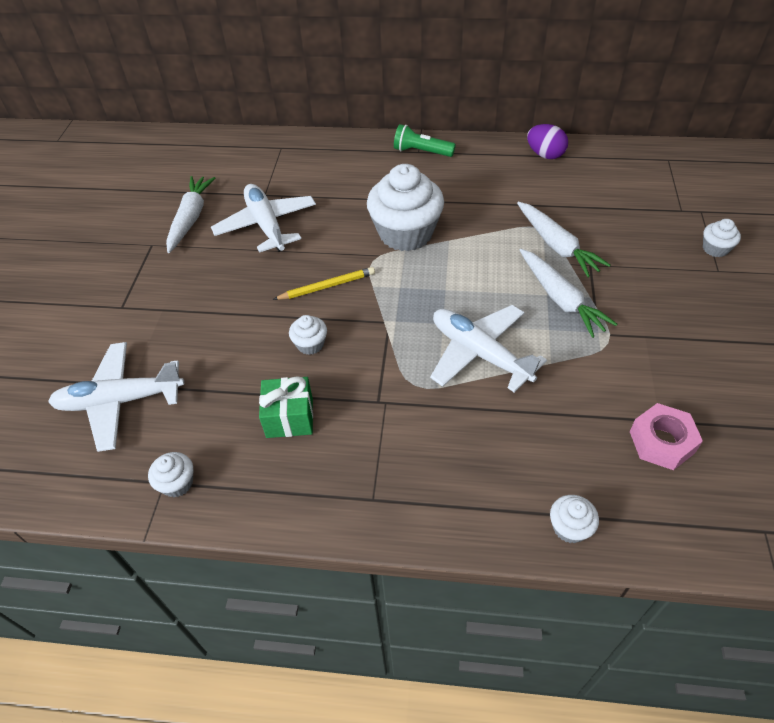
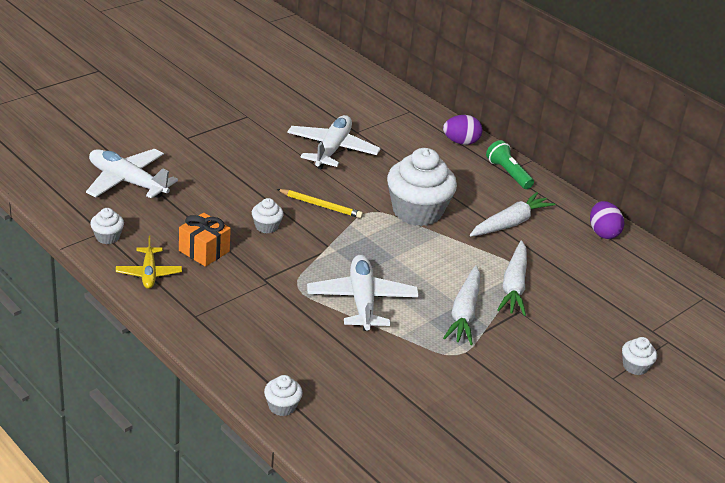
camera: 35 degrees right, 15 degrees down
(191, 218) = (290, 116): white carrot -> white carrot (510, 223)
(270, 490) = (149, 273): none -> yellow plane
(289, 418) = (204, 251): green gift -> orange gift
(354, 148) = (460, 142): none -> purple egg
(661, 442) = (404, 418): pink nut -> none

